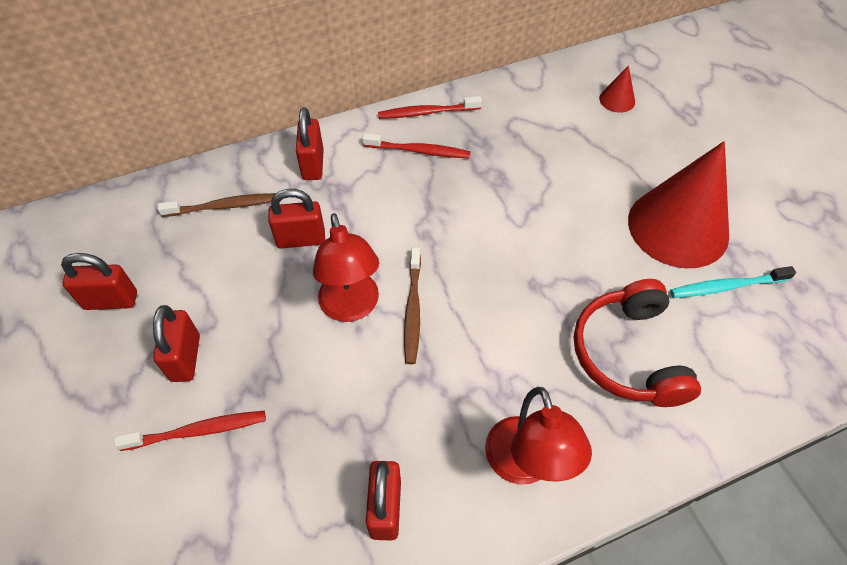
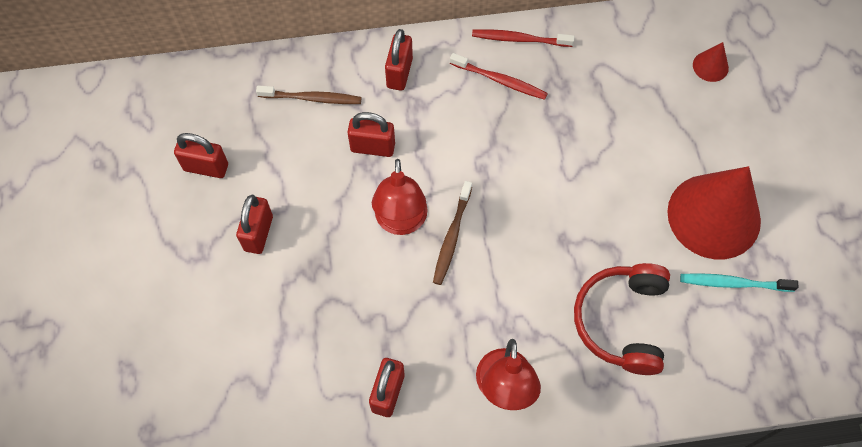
camera: 15 degrees right, 10 degrees up
(198, 431) = (259, 296): red toothbrush -> none

